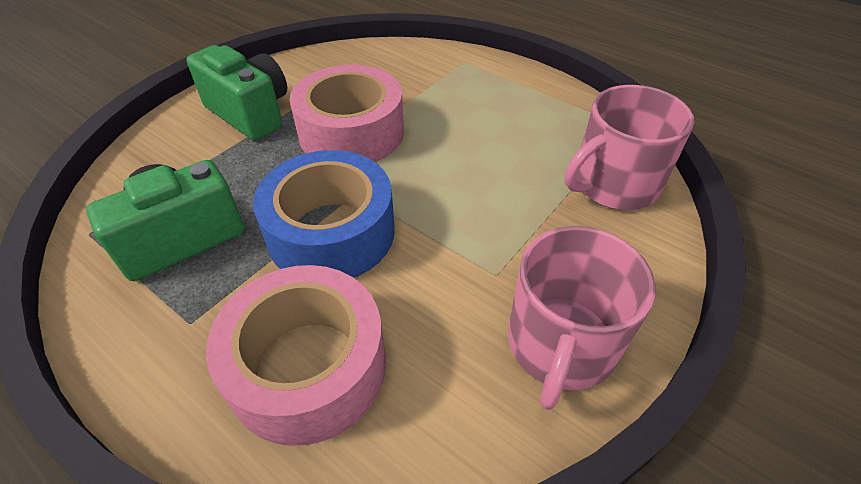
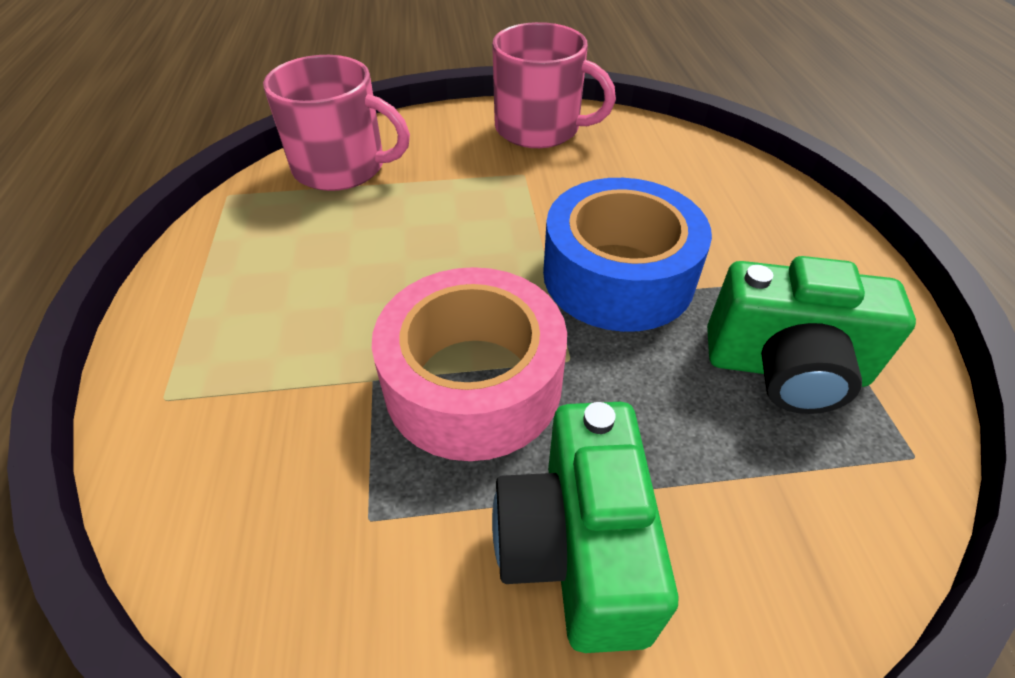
camera: 135 degrees left, 0 degrees up
(308, 367) = (714, 201): pink tape -> none
(560, 345) = (539, 129): pink mug -> pink mug turned 45 degrees clockwise

